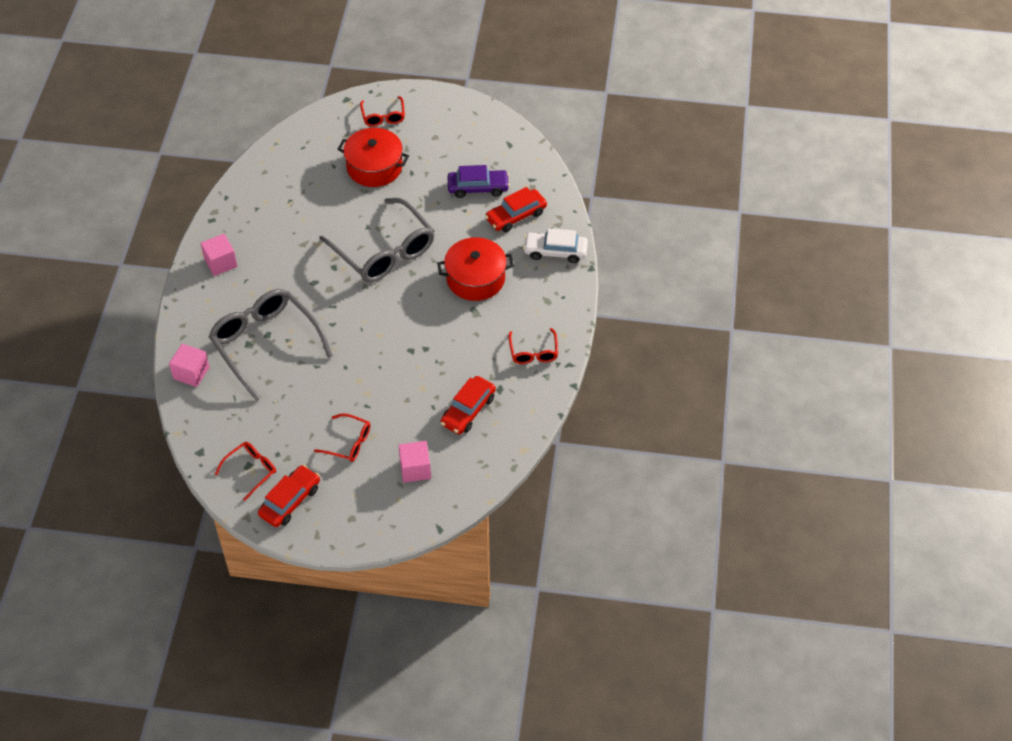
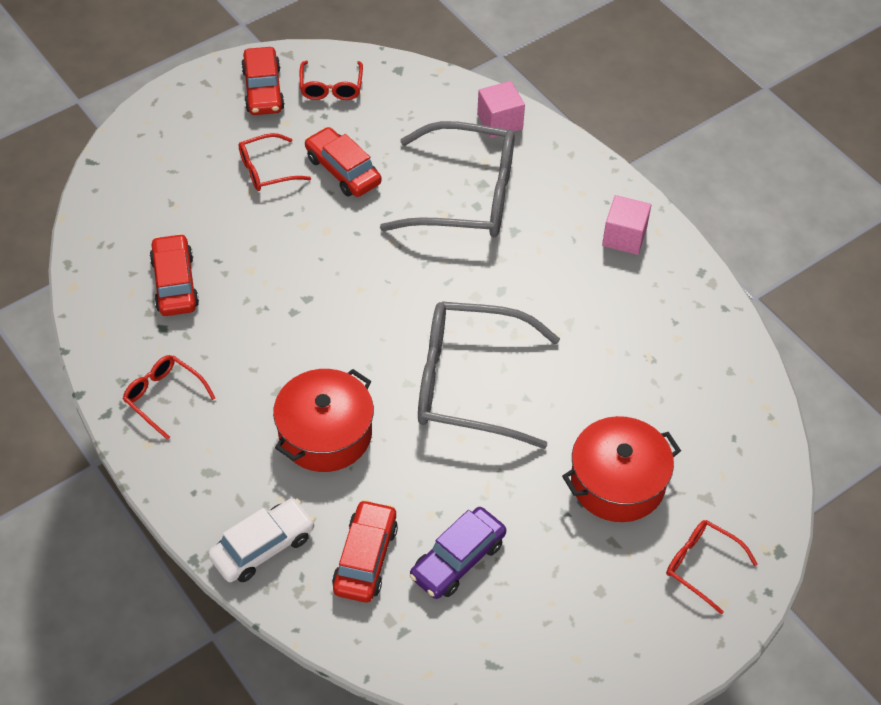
camera: 135 degrees right, 0 degrees up
(308, 410) = (343, 170): none -> red car
(415, 469) = (171, 193): pink cube -> none

